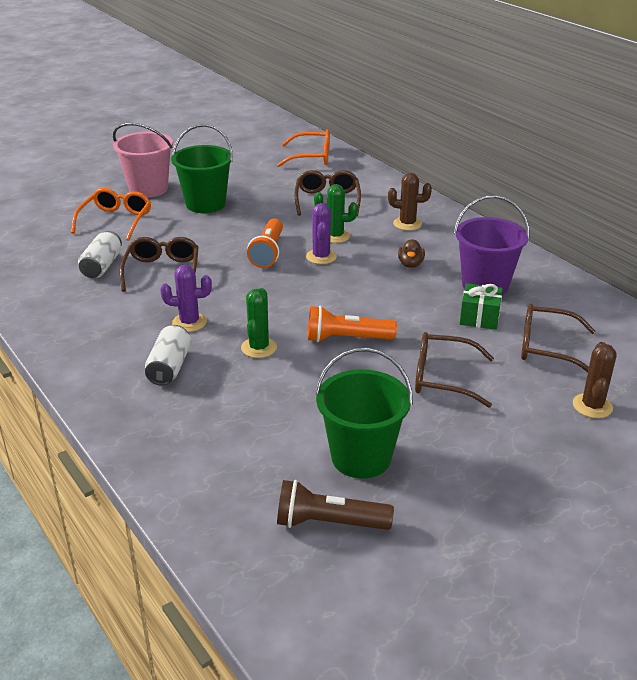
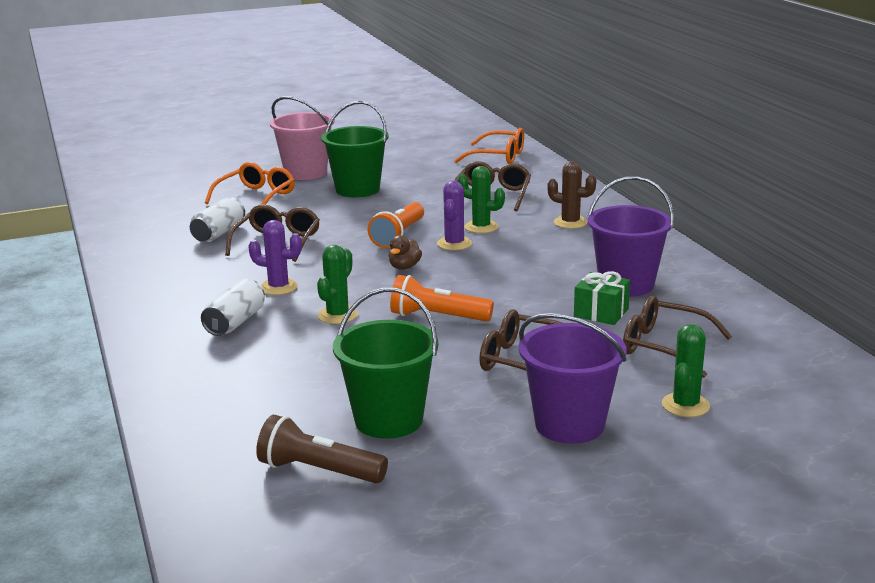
camera: 15 degrees right, 10 degrees down
(410, 264) = (551, 258): brown duck -> brown duck (404, 267)
(512, 440) = (569, 425): none -> purple bucket
(592, 406) = (685, 405): brown cactus -> green cactus

